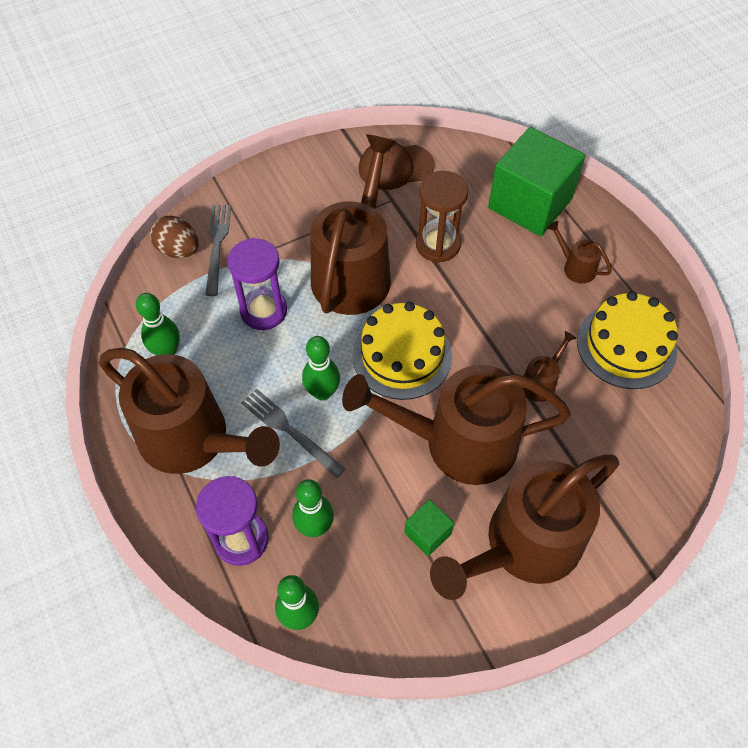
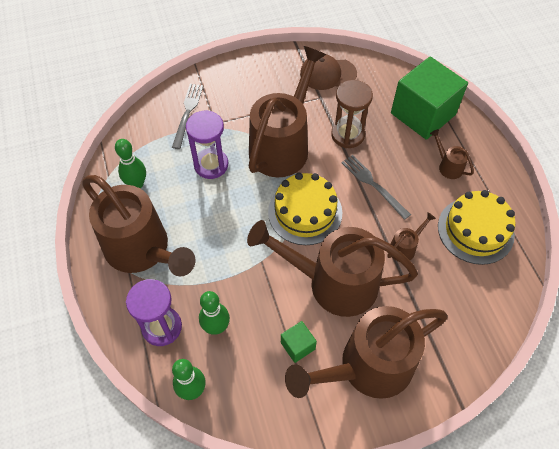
camera: 10 degrees right, 0 degrees up
(178, 250) = (159, 112): brown egg -> none
(290, 431) = (212, 254): grey fork -> grey fork (373, 185)
(322, 392) = (241, 230): green bowling pin -> none

